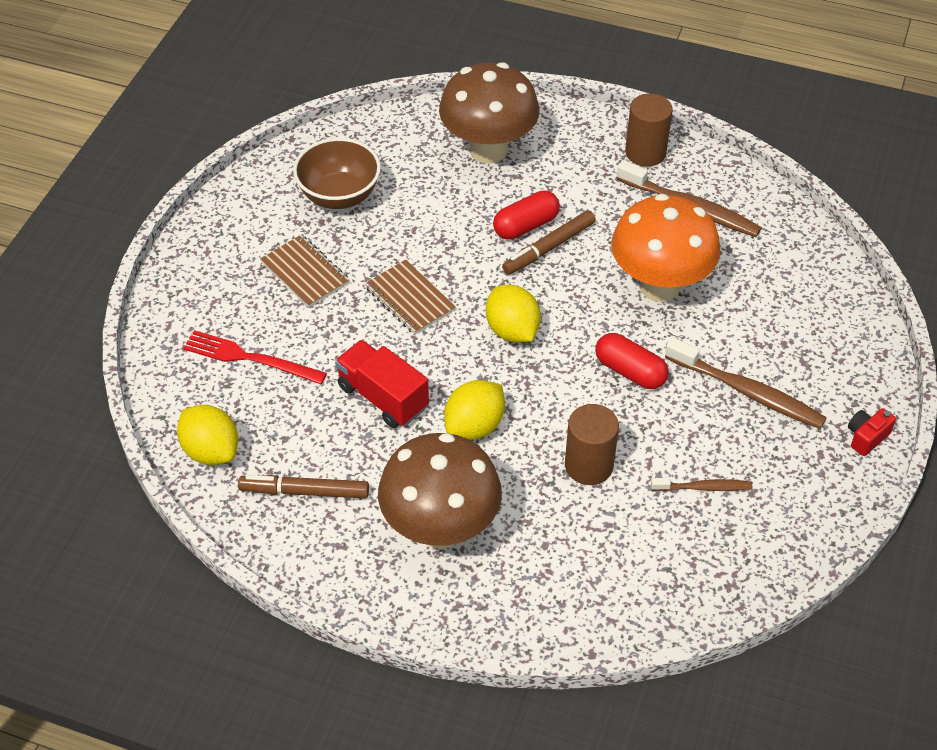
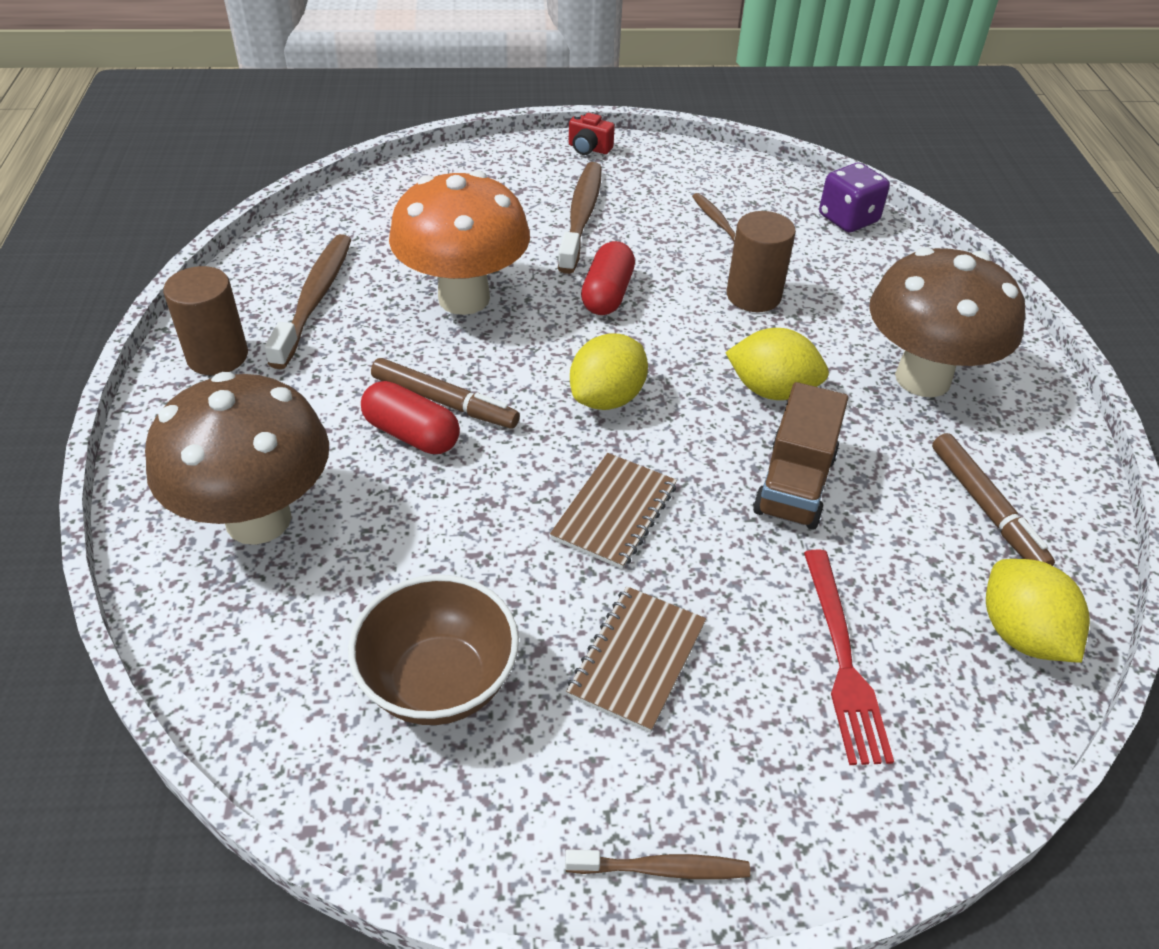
camera: 115 degrees left, 5 degrees down
(196, 243) = (661, 869): none -> brown toothbrush
(211, 451) = (1021, 634): yellow lemon -> yellow lemon turned 45 degrees counterclockwise
(382, 397) = (794, 484): red truck -> brown truck
(674, 595) = (848, 219): none -> purple dice

